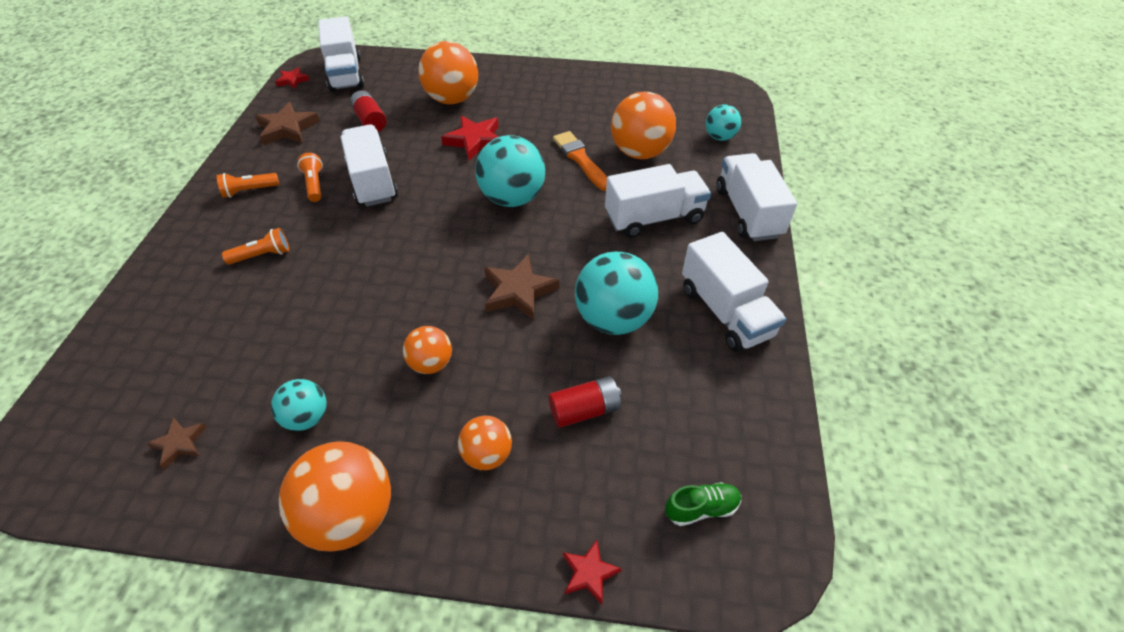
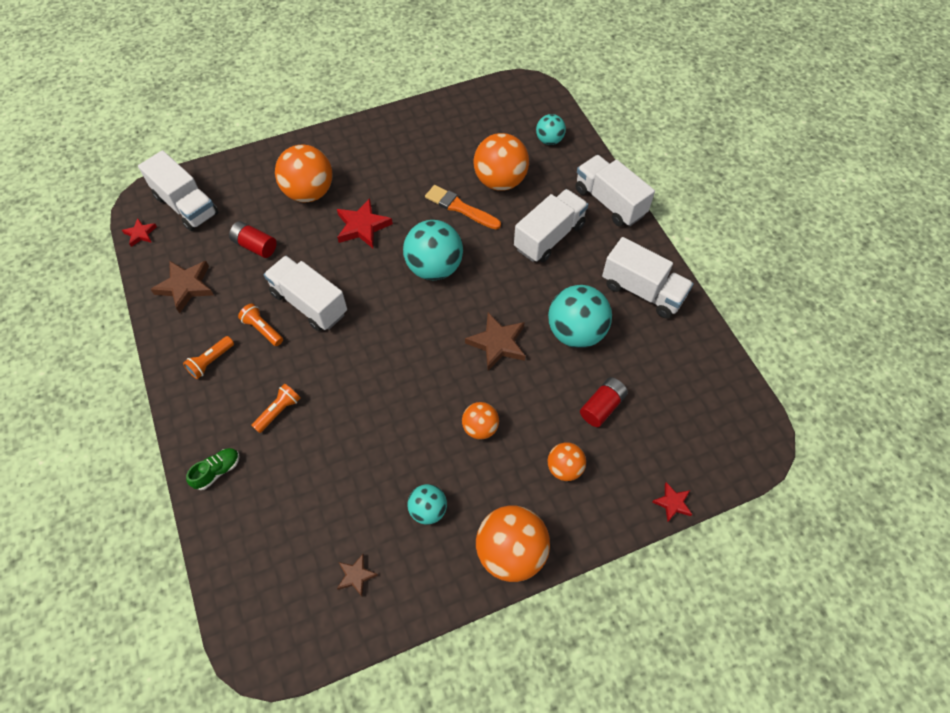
camera: 30 degrees left, 10 degrees up
(701, 508) = (708, 431): green shoe -> green shoe (217, 471)

